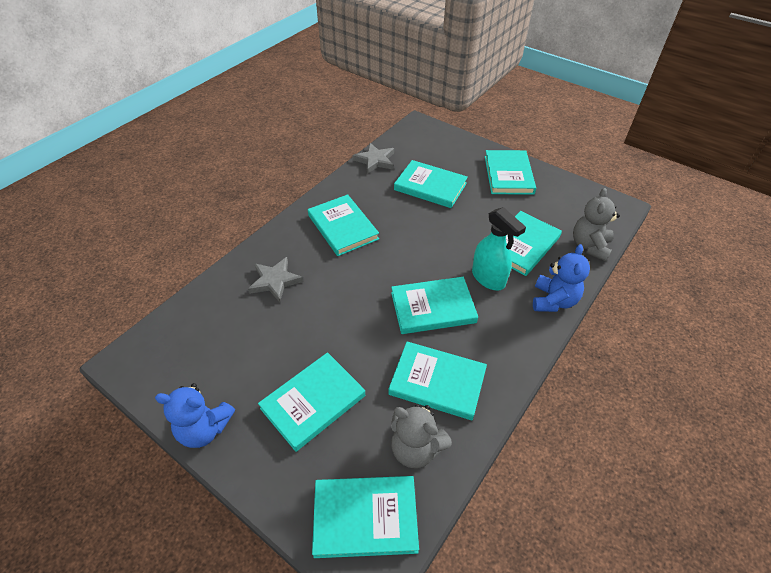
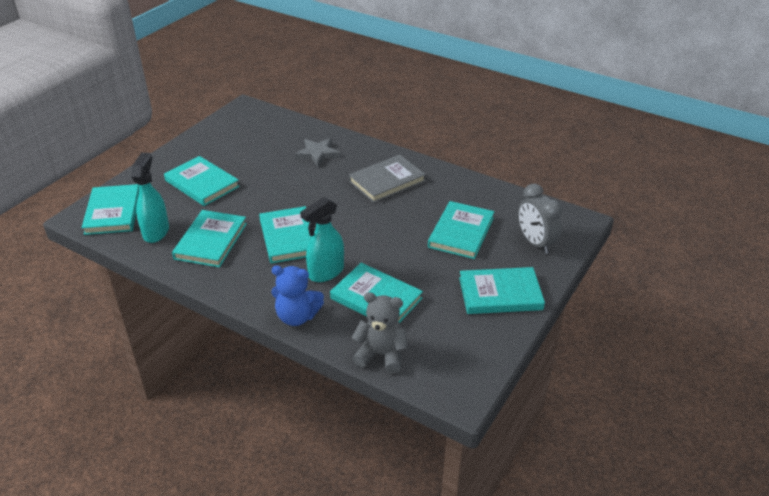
camera: 85 degrees right, 10 degrees down
(204, 429) = (189, 144): blue teddy bear -> none
(343, 227) = (387, 181): turquoise book -> grey book
(375, 160) = (496, 193): grey star -> none
(416, 448) = (156, 232): grey teddy bear -> turquoise spray bottle
(445, 149) = (535, 243): none -> grey clock

